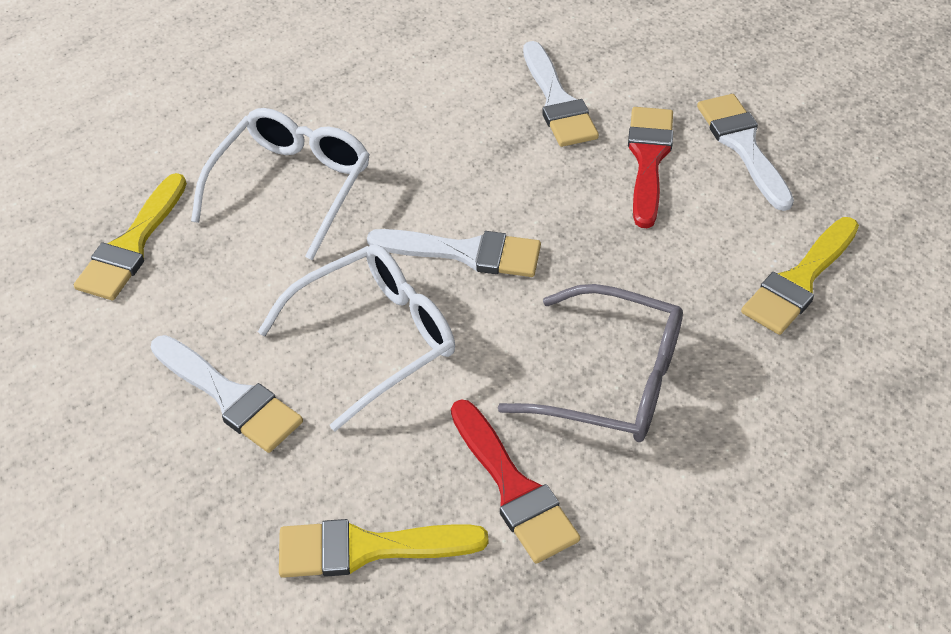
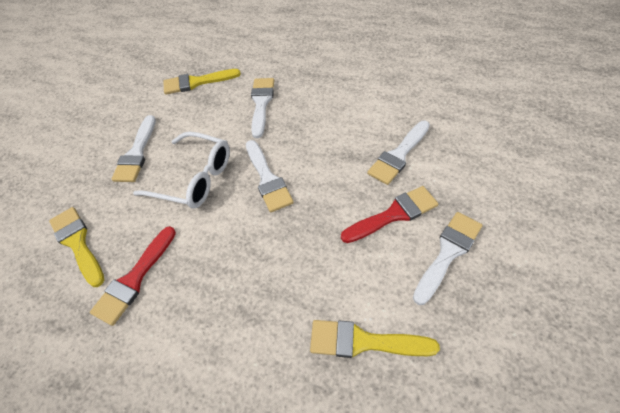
camera: 60 degrees right, 5 degrees up
(291, 187) = (261, 103): white glasses -> white brush
(612, 380) = (225, 283): grey glasses -> none

